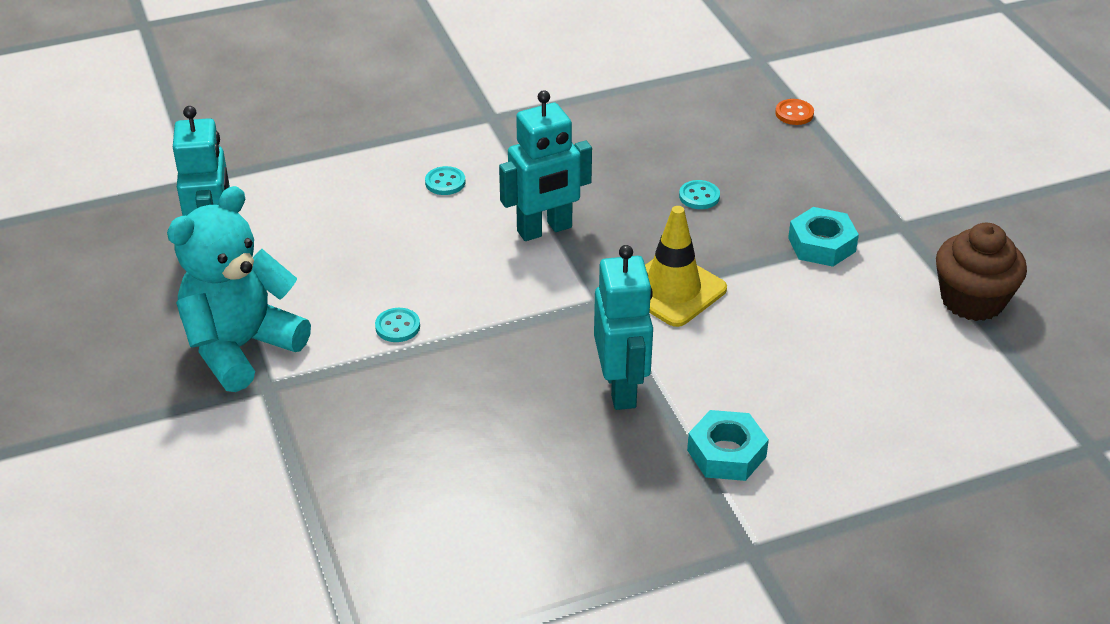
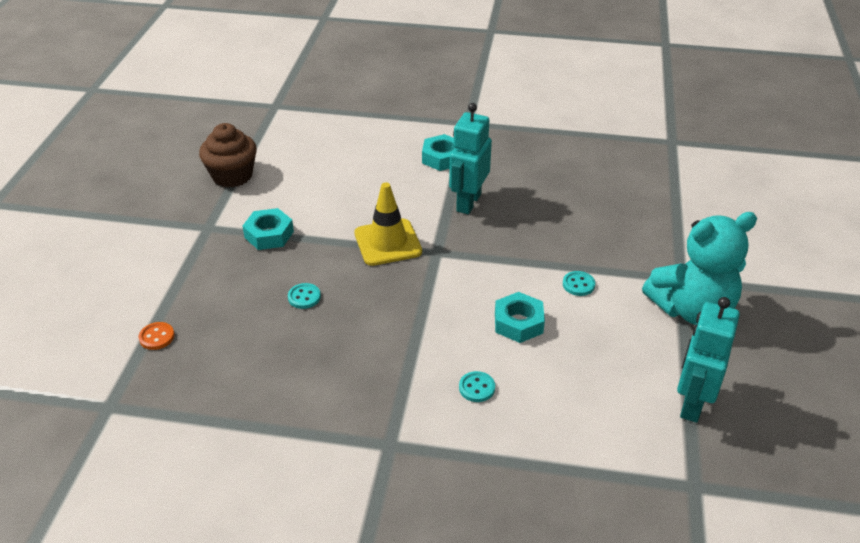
camera: 150 degrees left, 0 degrees up
(443, 256) = (518, 323): none -> turquoise nut
(545, 230) = (432, 315): turquoise robot -> none

